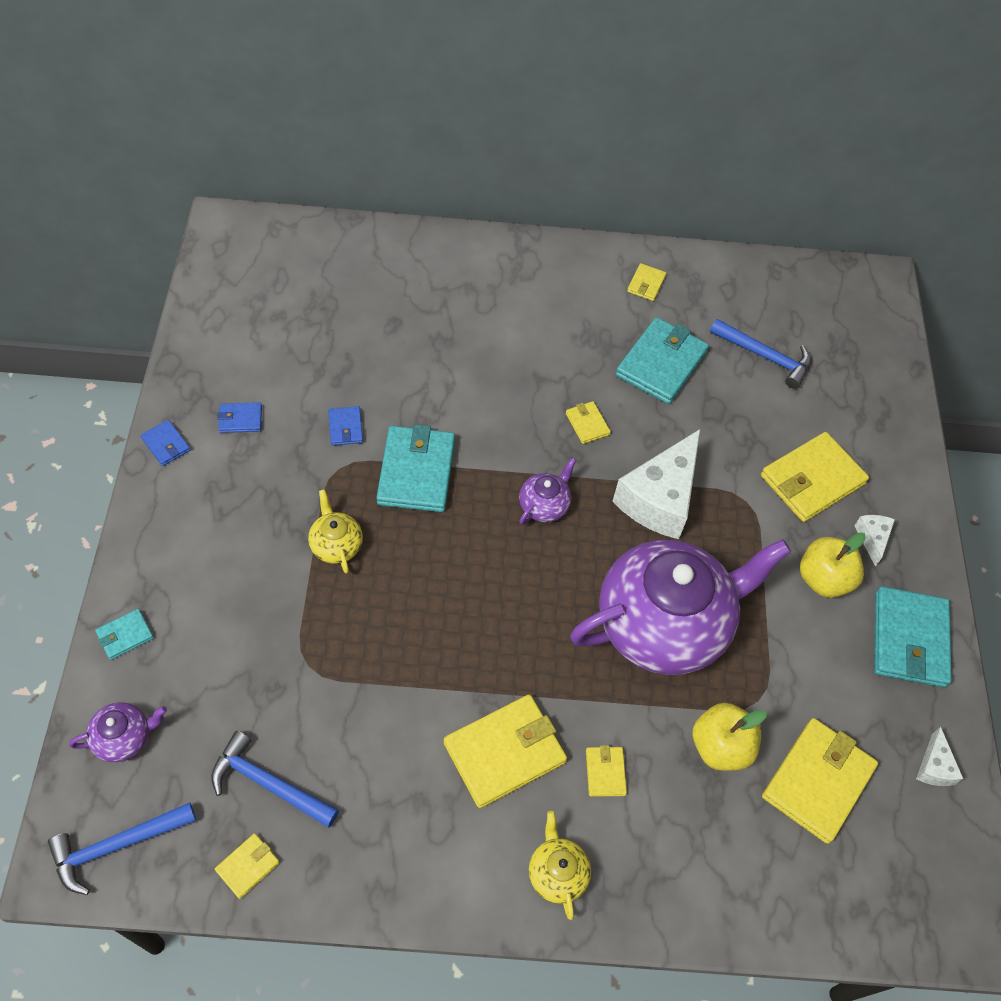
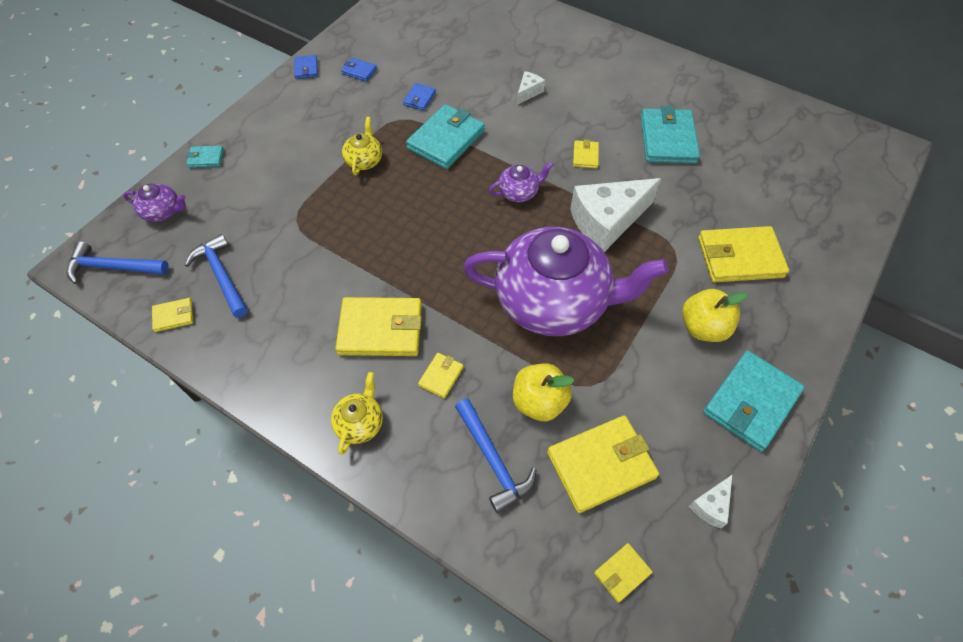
camera: 35 degrees right, 0 degrees up
(646, 284) = (690, 88): yellow wallet -> yellow wallet (622, 573)
(661, 364) = (668, 139): turquoise wallet -> turquoise wallet turned 60 degrees counterclockwise
(765, 357) = (755, 163): blue hammer -> blue hammer (493, 460)
(872, 539) = (765, 318): white cheese -> white cheese (528, 92)

